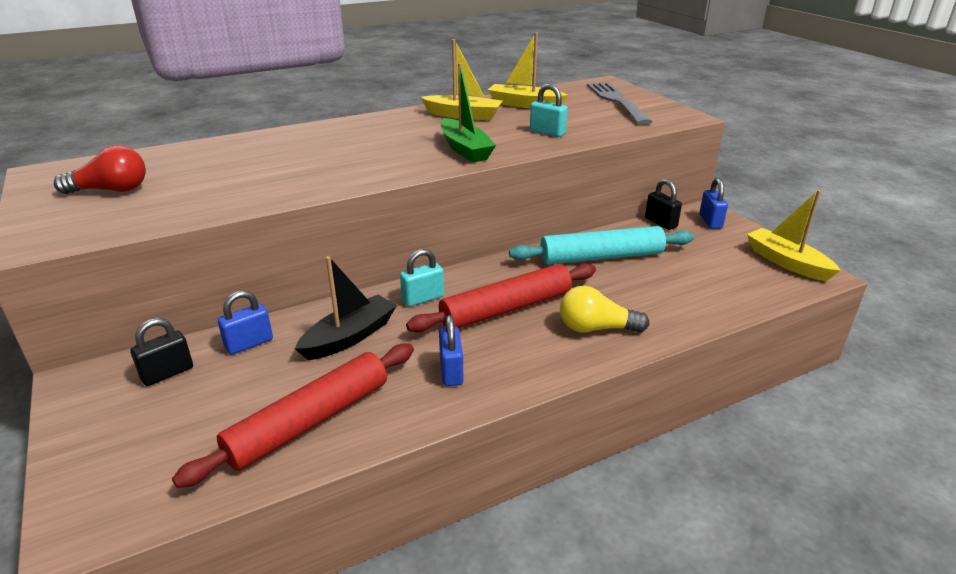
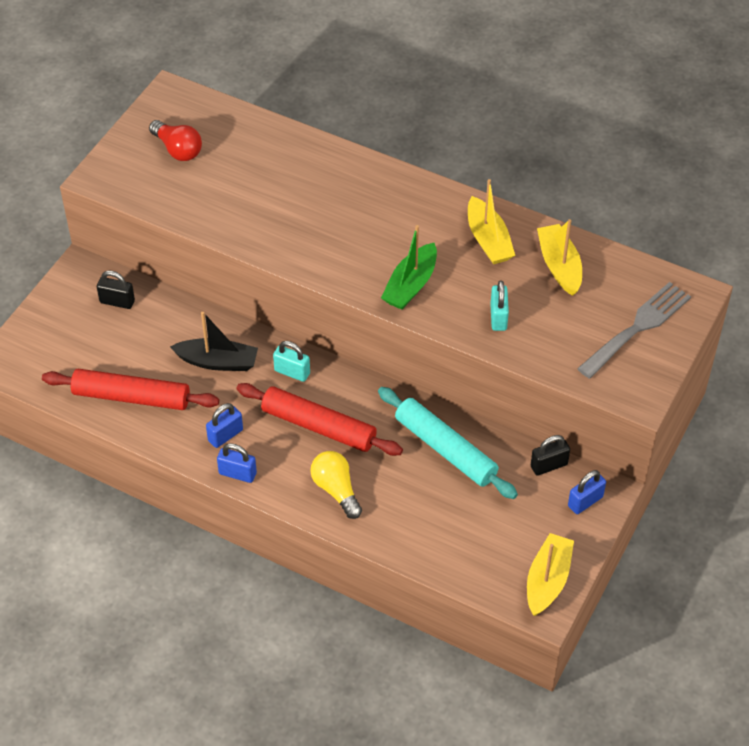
camera: 55 degrees right, 20 degrees up
(249, 343) = (171, 317): blue padlock -> blue padlock (237, 473)
(660, 223) = (549, 465): black padlock -> black padlock turned 45 degrees clockwise

